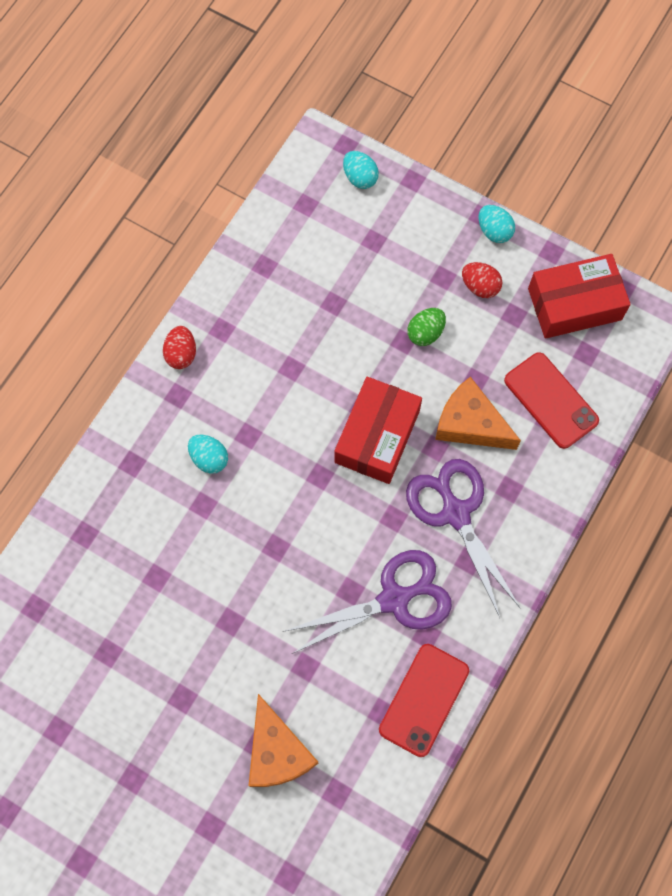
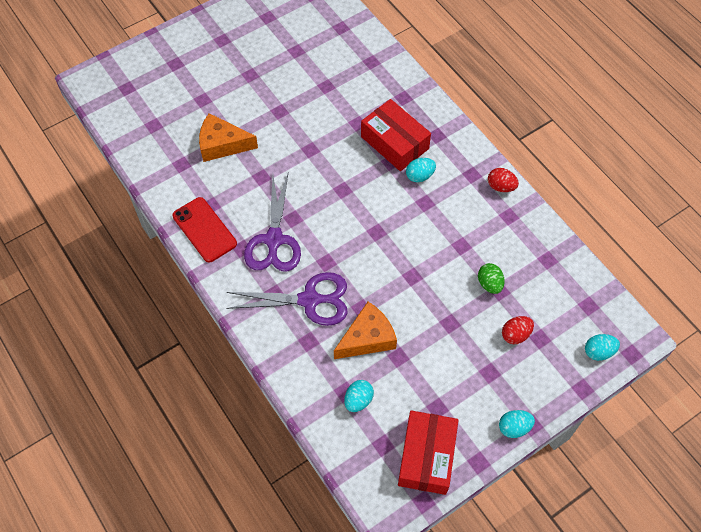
camera: 115 degrees right, 10 degrees down
(377, 436) = (387, 276): red box -> red box (394, 142)
(425, 333) = (450, 340): green egg -> green egg (489, 284)
(480, 286) = (471, 395): red egg -> red egg (515, 335)
(551, 400) = (358, 400): red phone -> turquoise egg

